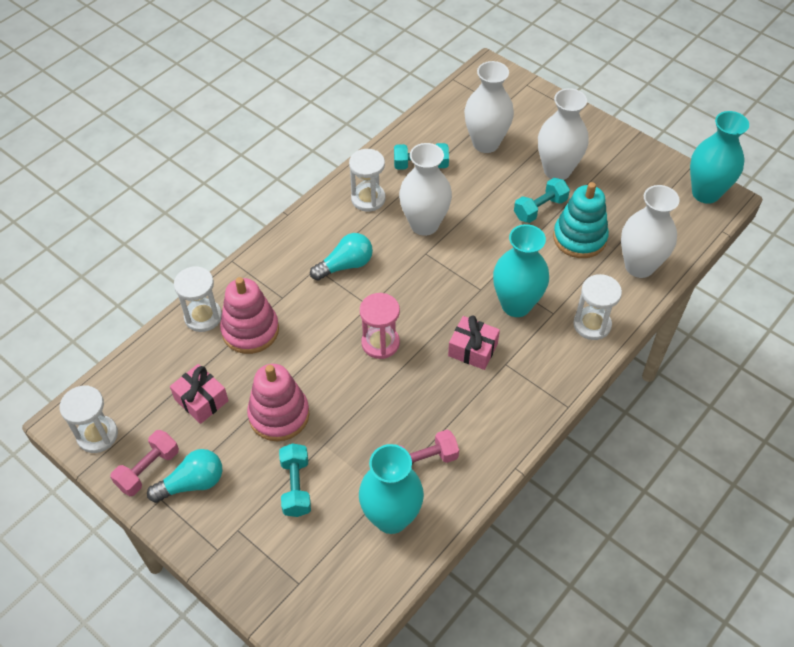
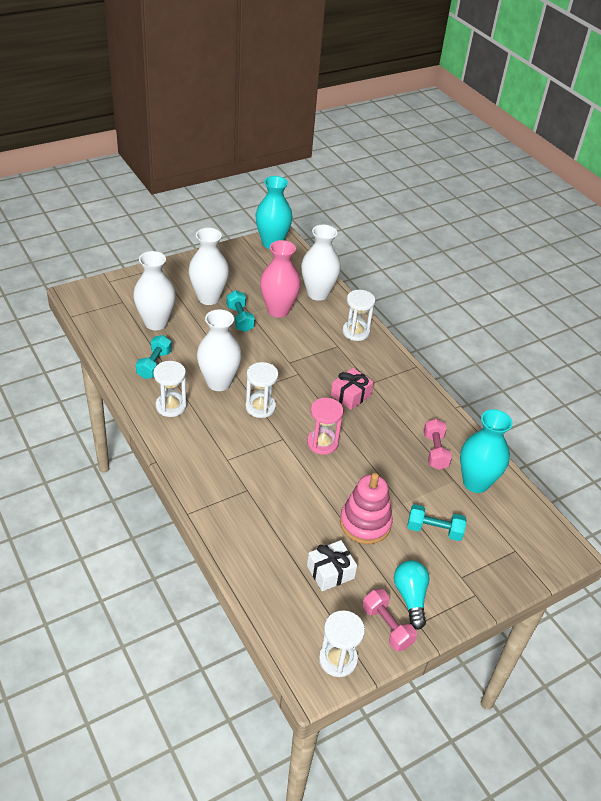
camera: 75 degrees left, 10 degrees down
(201, 400) = (330, 572): pink gift -> white gift
(203, 317) = (241, 549): white hourglass -> white hourglass (260, 407)
(250, 330) = (272, 520): pink stacking toy -> none
(345, 265) = (234, 440): turquoise light bulb -> none
(516, 305) = (321, 361): turquoise vase -> none
(579, 238) = (278, 310): turquoise stacking toy -> pink vase

